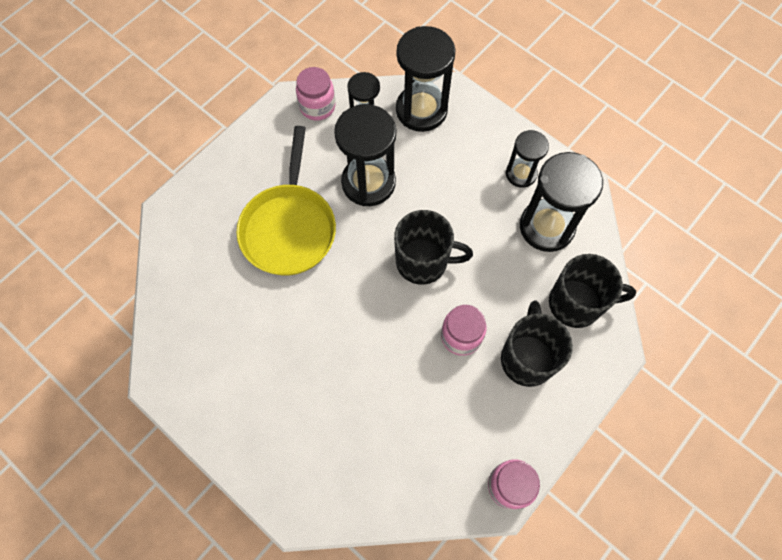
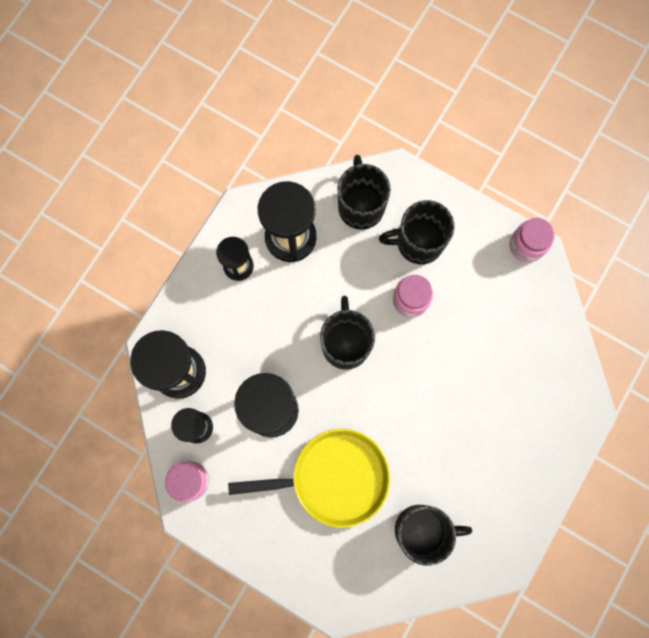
camera: 100 degrees left, 10 degrees up
(216, 301) = (421, 530): none -> black mug

